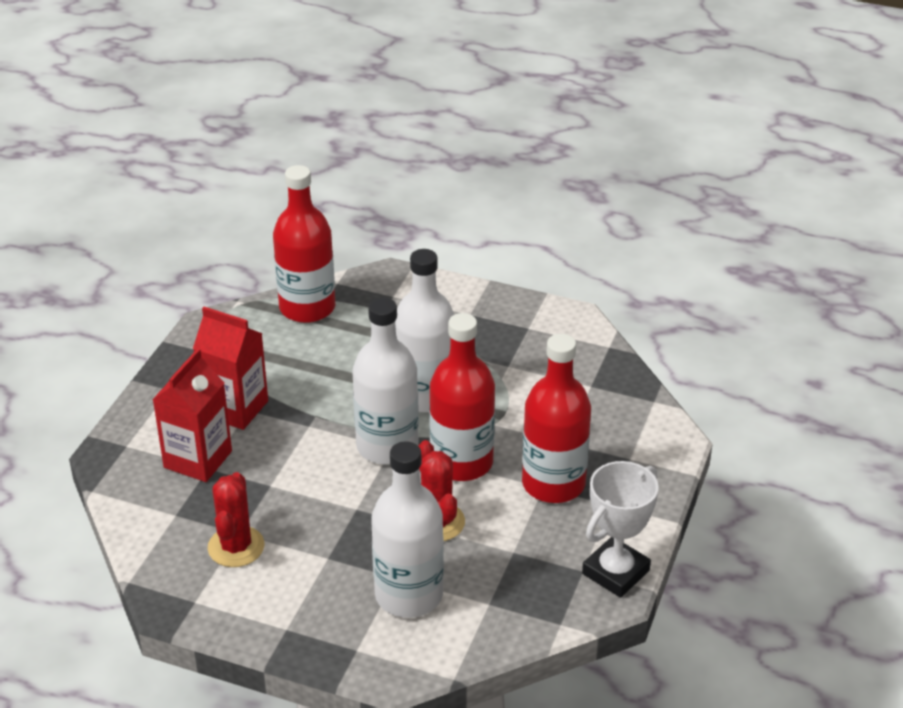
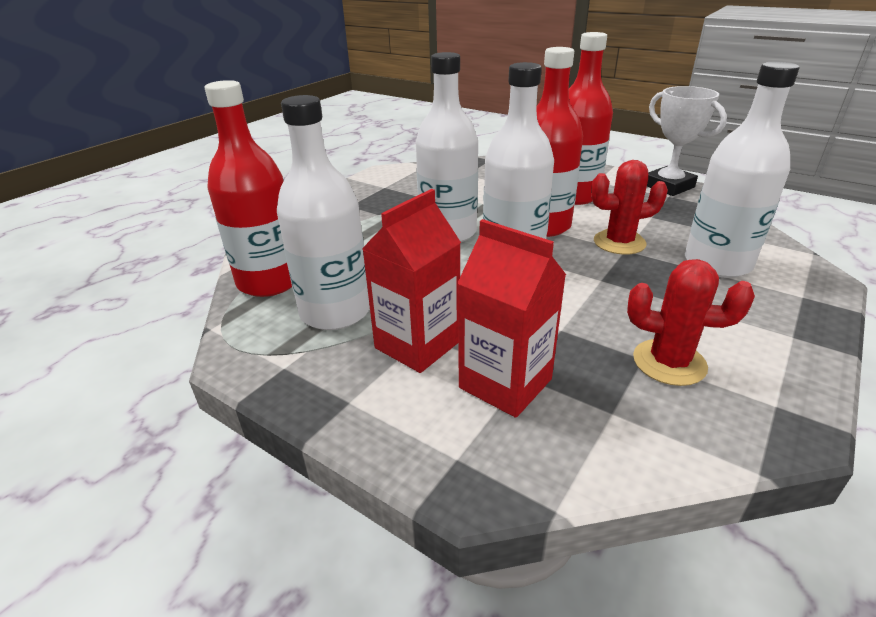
camera: 75 degrees left, 5 degrees down
(270, 356) = (335, 312): none -> white bottle

